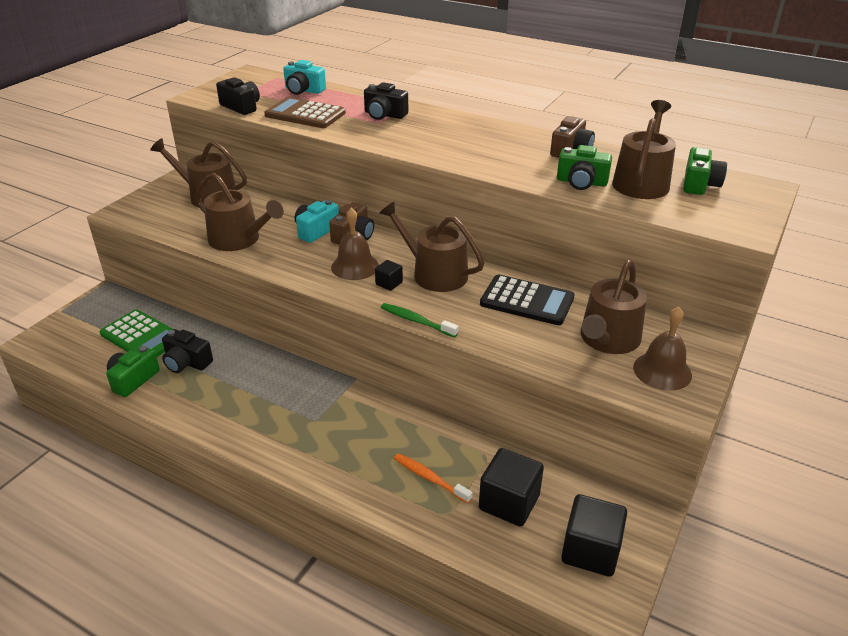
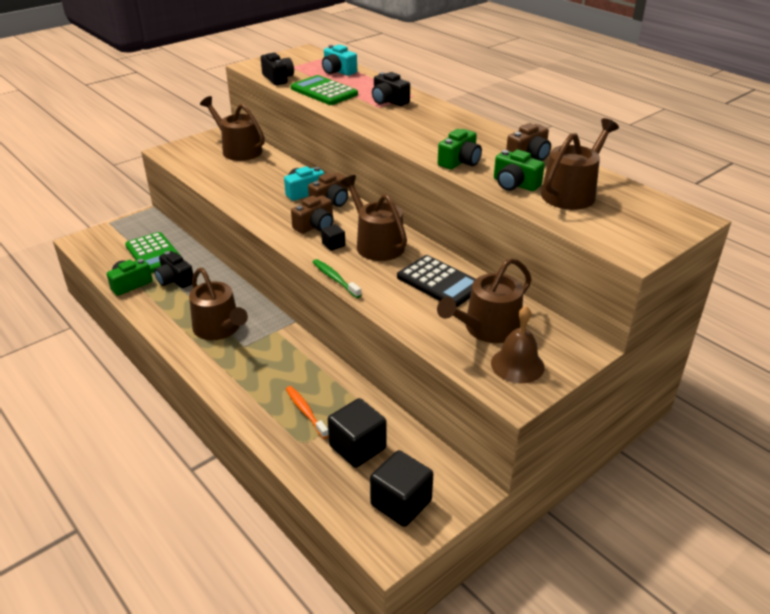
camera: 20 degrees right, 0 degrees up
(239, 240) = (239, 188): brown watering can -> brown watering can (219, 329)
(305, 114) = (324, 91): brown calculator -> green calculator
(355, 266) = (315, 226): brown bell -> brown camera
(699, 184) = (626, 204): green camera -> green camera (460, 162)

